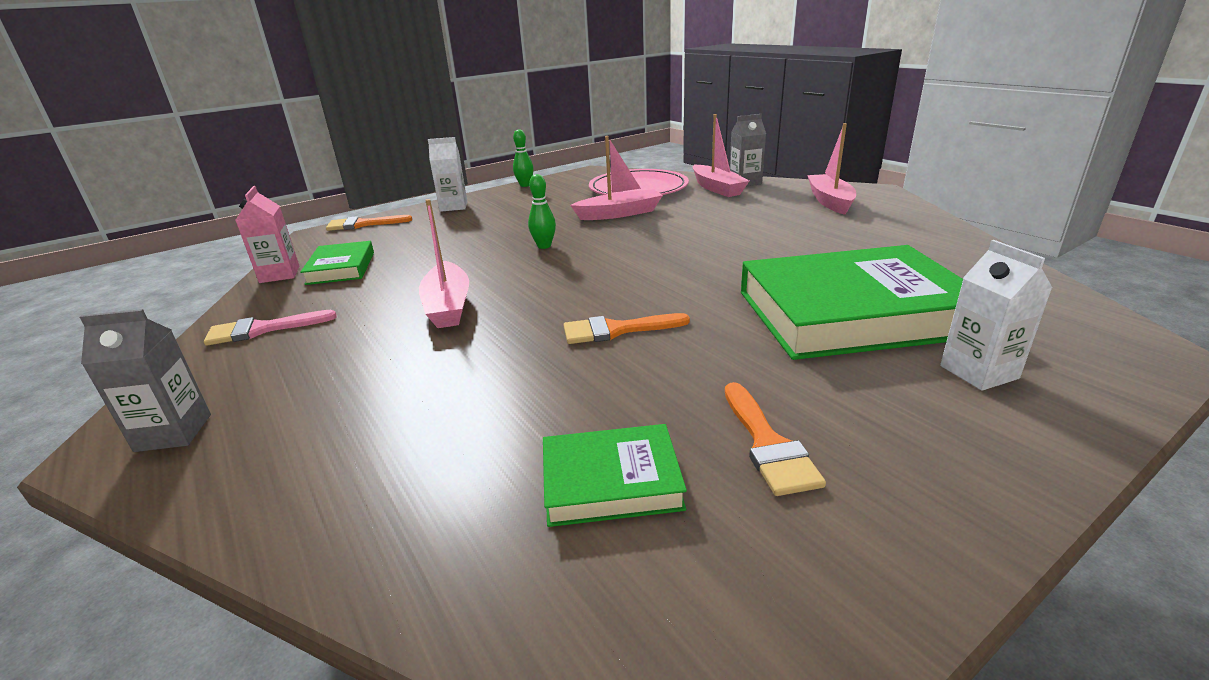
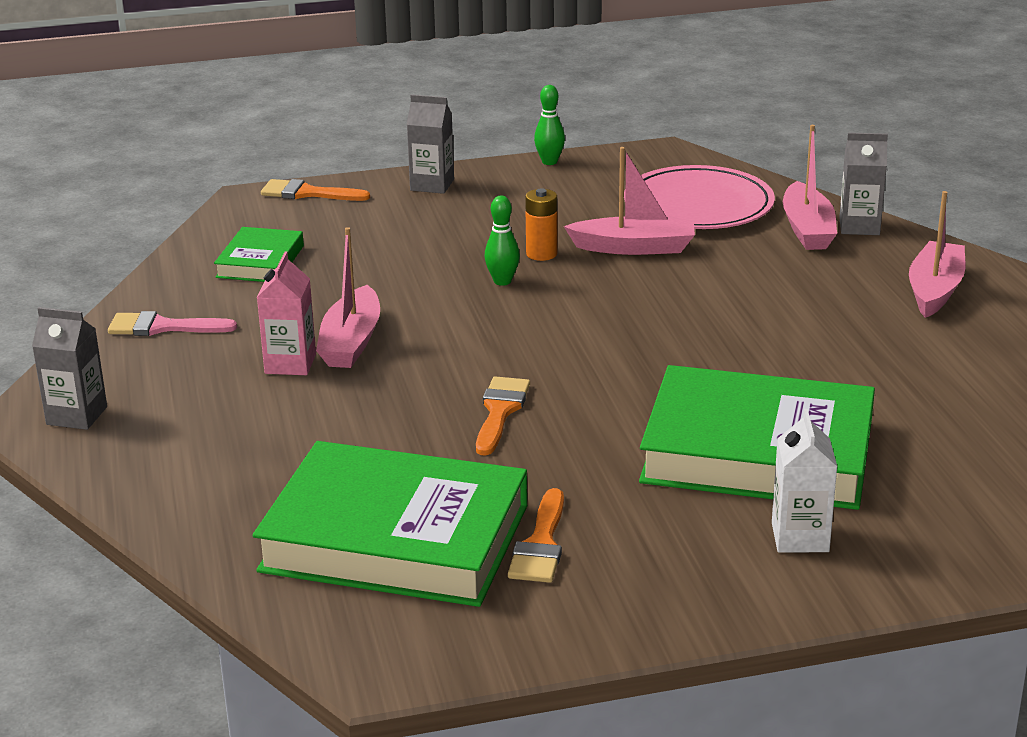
camera: 20 degrees right, 0 degrees up
(279, 274) = (193, 256): pink carton -> pink carton (290, 364)
(453, 206) = (432, 185): white carton -> grey carton
(559, 227) = (541, 254): none -> orange battery
(611, 481) = (395, 538): green book -> green book, size x2.07
(616, 330) = (500, 411): orange brush -> orange brush turned 90 degrees clockwise

